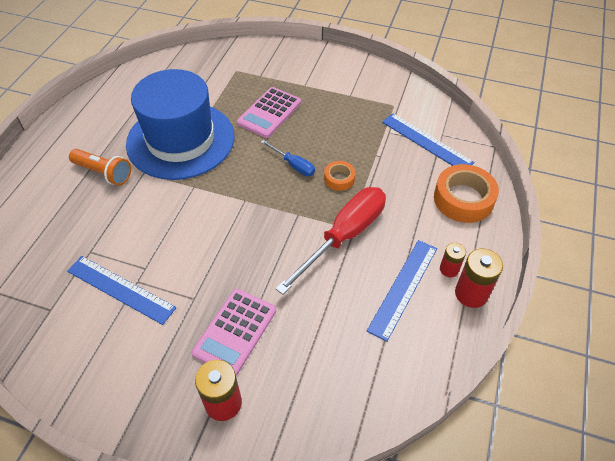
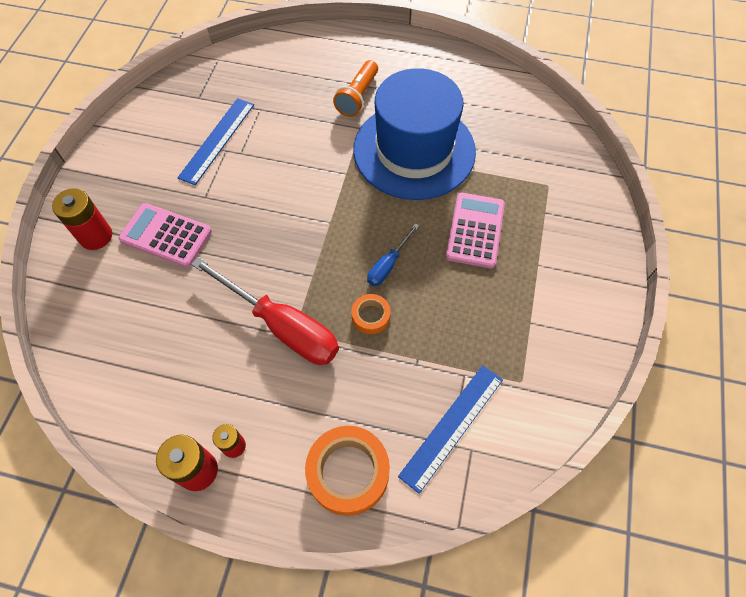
camera: 85 degrees right, 10 degrees up
(269, 113) = (475, 230): pink calculator -> pink calculator turned 75 degrees clockwise
(403, 288) = (209, 391): blue ruler -> none

